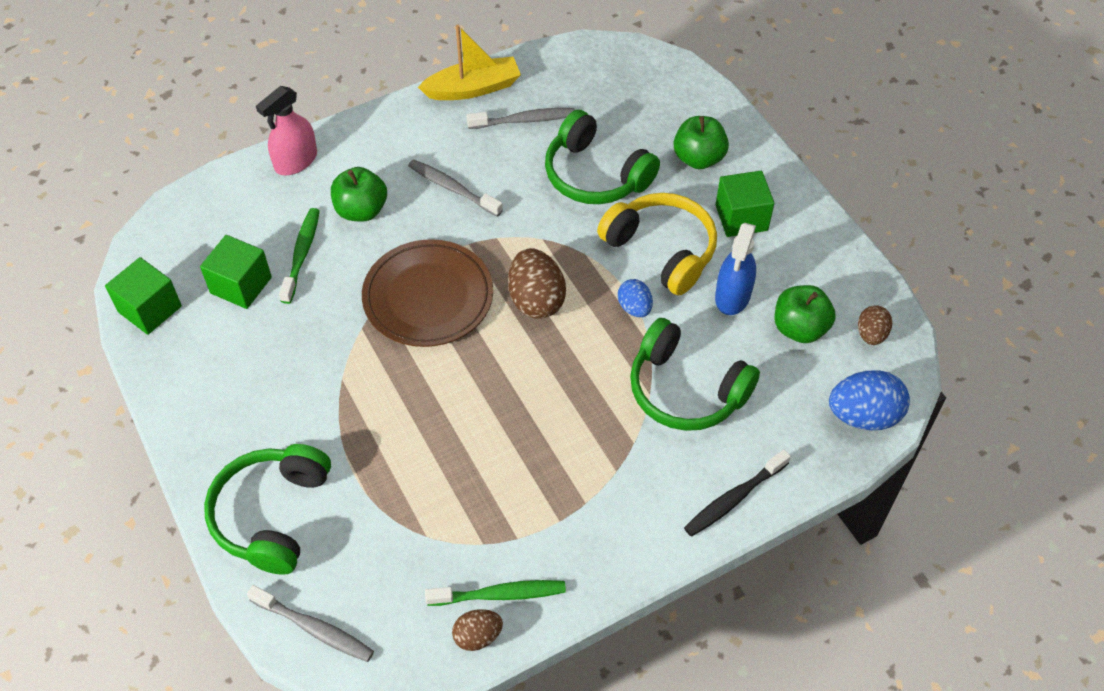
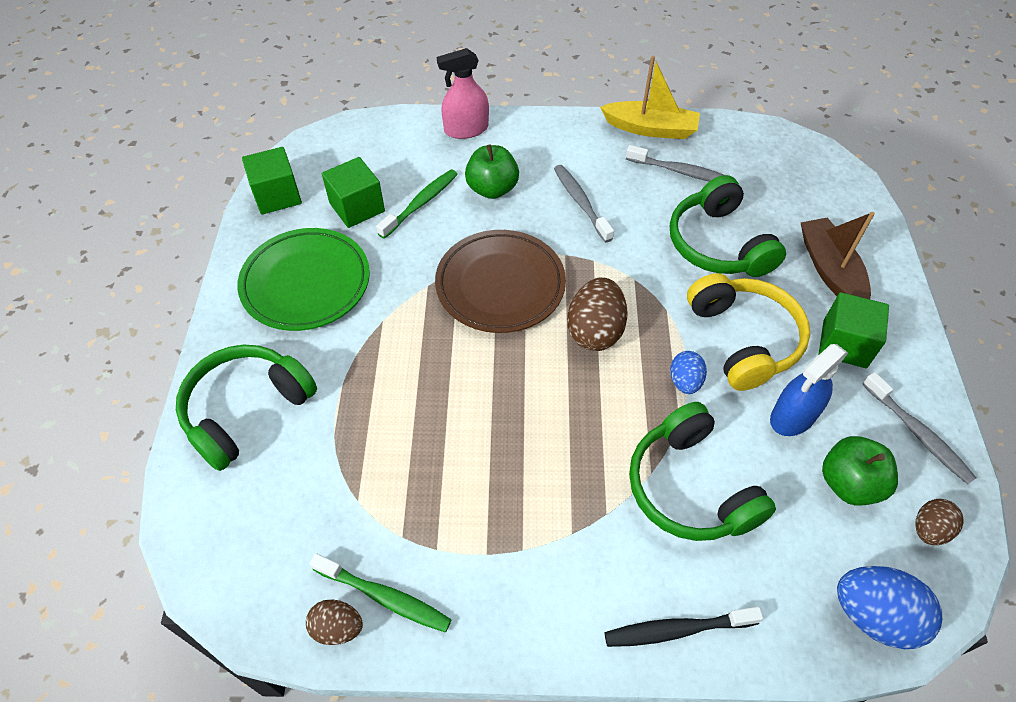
camera: 30 degrees right, 0 degrees up
(243, 379) = (306, 283): none -> green plate
(314, 628) = (207, 534): grey toothbrush -> grey toothbrush (918, 434)
(698, 158) = (830, 270): green apple -> brown boat

